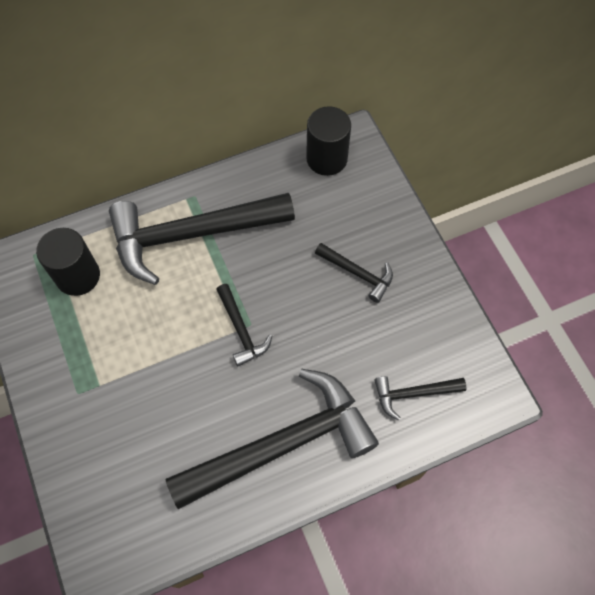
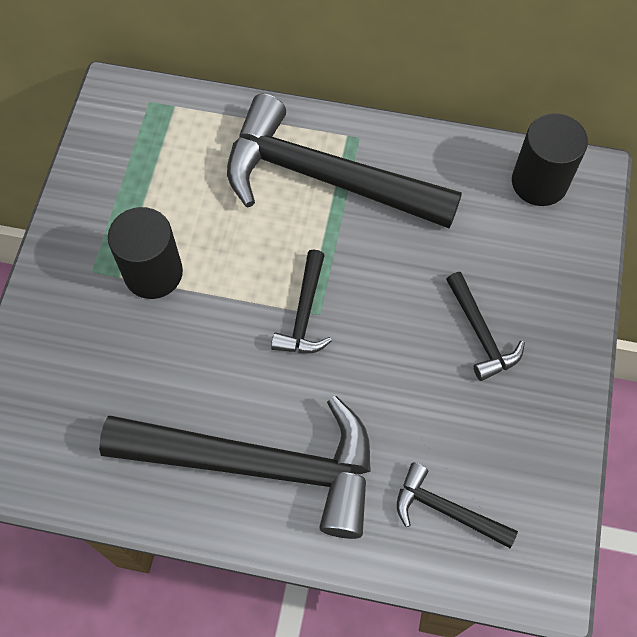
camera: 35 degrees right, 0 degrees up
(78, 276) = (177, 151): black cylinder -> black cylinder (153, 273)

